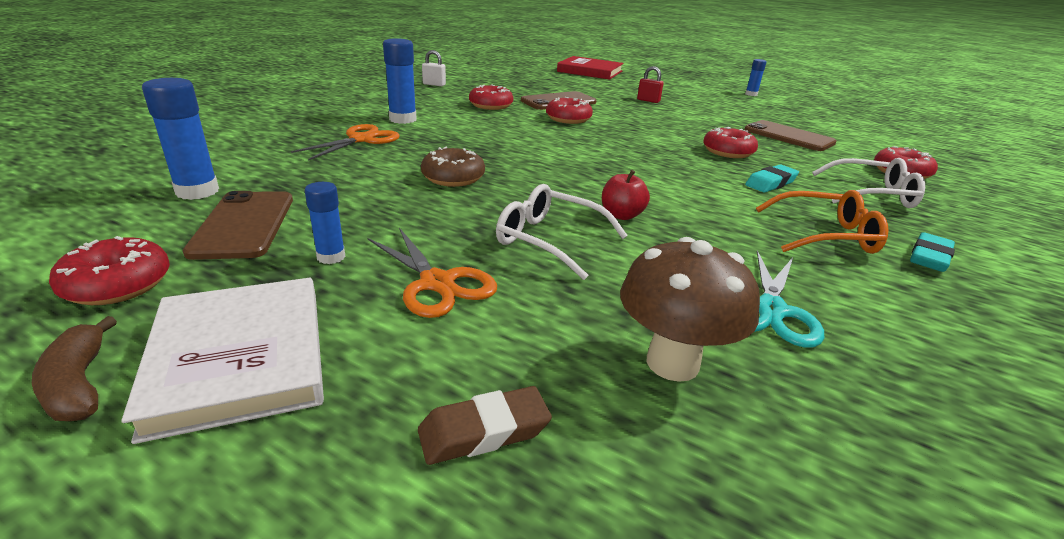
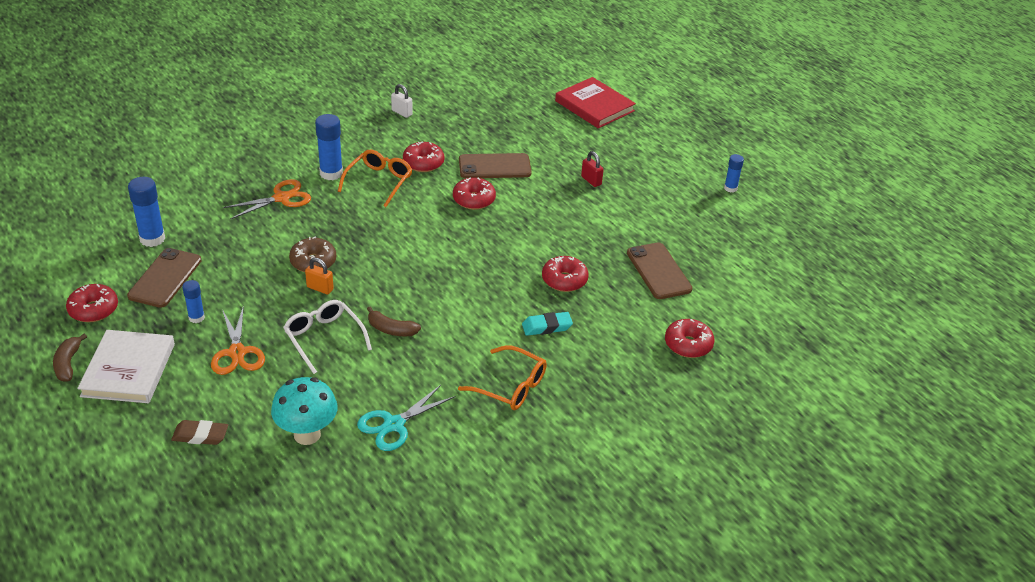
camera: 25 degrees right, 10 degrees up
(461, 119) = (379, 182): none -> orange glasses
(487, 197) = (320, 288): none -> orange padlock
(621, 215) = (391, 329): red apple -> brown banana
(672, 363) = (307, 434): brown mushroom -> turquoise mushroom
(871, 194) = (614, 360): white glasses -> none
(929, 257) = (555, 424): turquoise eraser -> none

